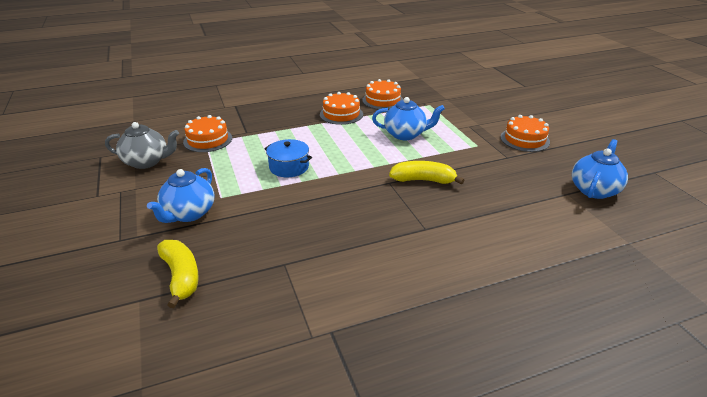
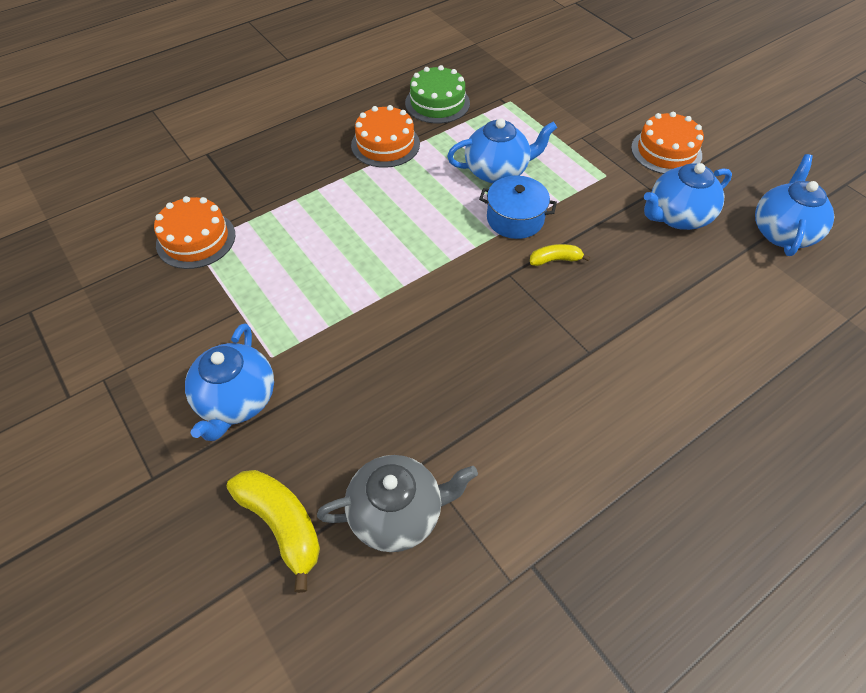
camera: 15 degrees left, 20 degrees up
(147, 162) = (116, 307): grey teapot -> grey teapot (397, 513)
(289, 167) = (350, 273): blue pot -> blue pot (515, 219)
(382, 100) = (437, 103): orange cake -> green cake
(423, 180) = (555, 260): yellow banana -> yellow banana, size x0.56
(519, 171) = (677, 217): none -> blue teapot

